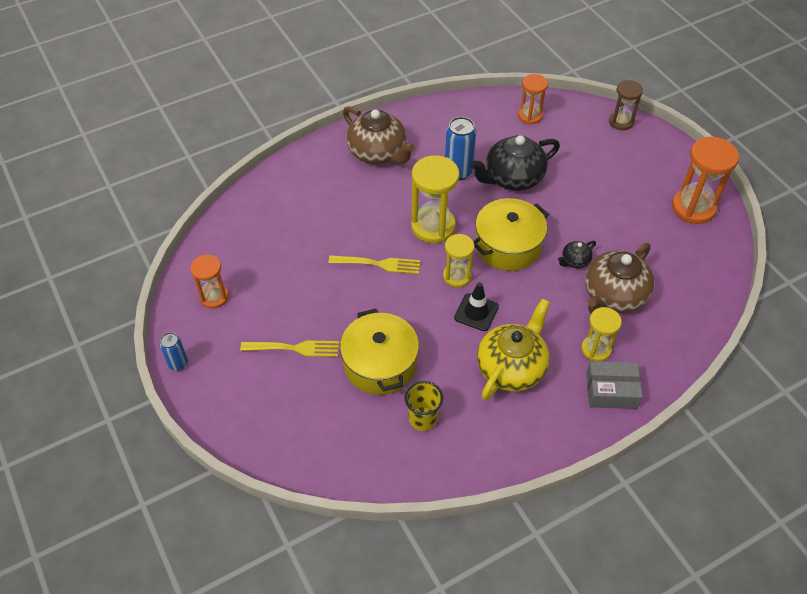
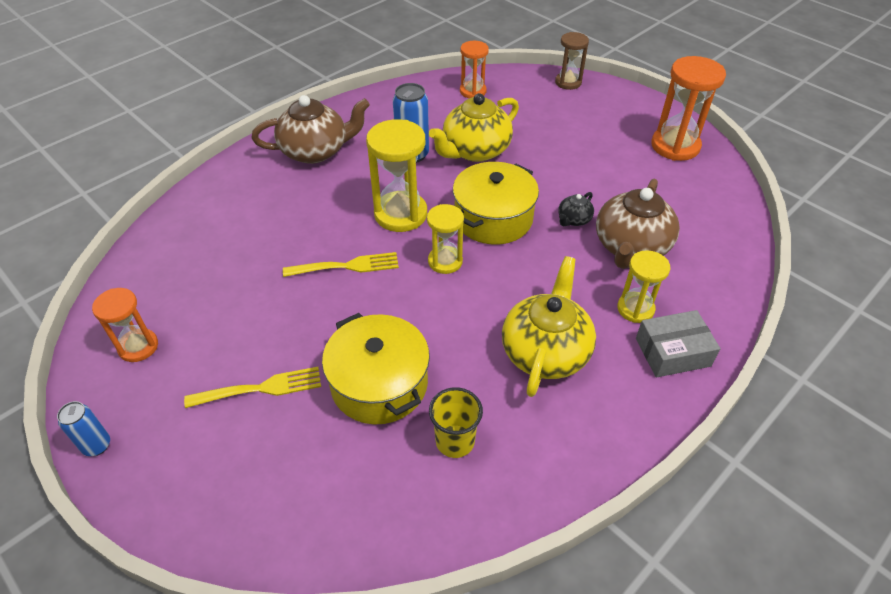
camera: 15 degrees left, 5 degrees down
(378, 152) = (315, 151): brown teapot -> brown teapot turned 45 degrees counterclockwise
(476, 312) = (481, 296): black traffic cone -> none
(513, 178) = (475, 150): black teapot -> yellow teapot

